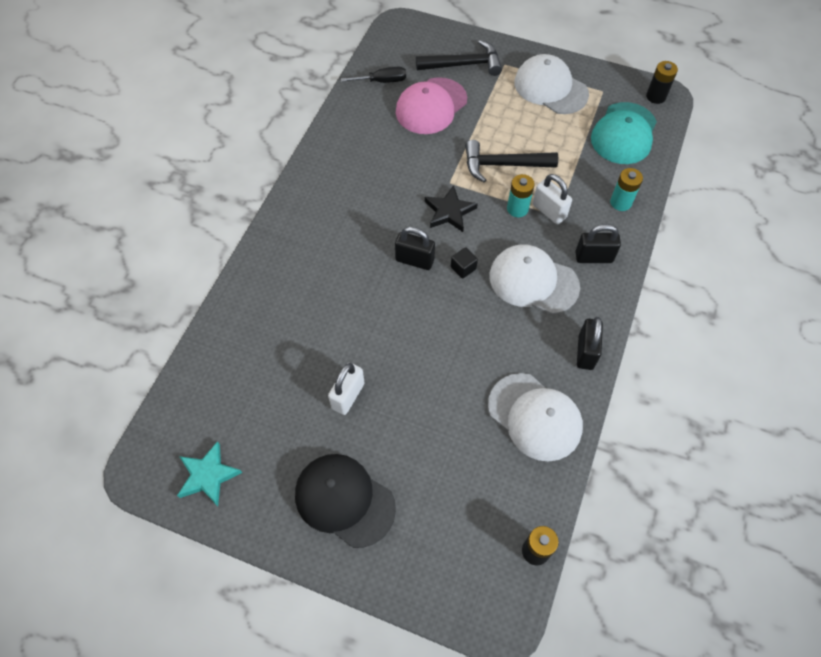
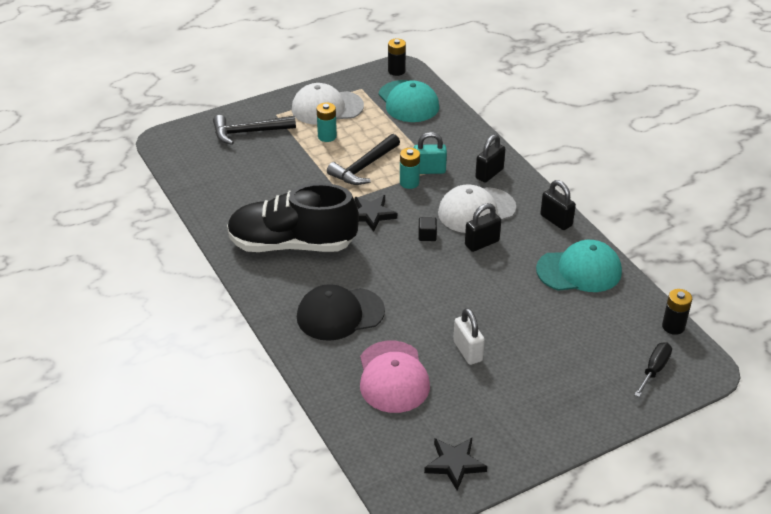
camera: 50 degrees left, 20 degrees down
(208, 475) = (454, 464): turquoise star -> black star
(344, 500) = (549, 398): black cap -> black cap (340, 314)
(361, 186) = (292, 244): none -> black shoe
(382, 81) = (206, 179): black screwdriver -> black screwdriver (654, 369)
(414, 260) = (392, 255): black padlock -> black padlock (482, 243)
(431, 106) = (265, 169): pink cap -> pink cap (393, 377)
(463, 65) = (249, 132): black hammer -> black hammer turned 135 degrees counterclockwise
(535, 417) = (579, 271): white cap -> turquoise cap
(549, 211) = (429, 170): white padlock -> turquoise padlock
(620, 202) = (461, 137): turquoise battery -> turquoise battery (327, 136)

